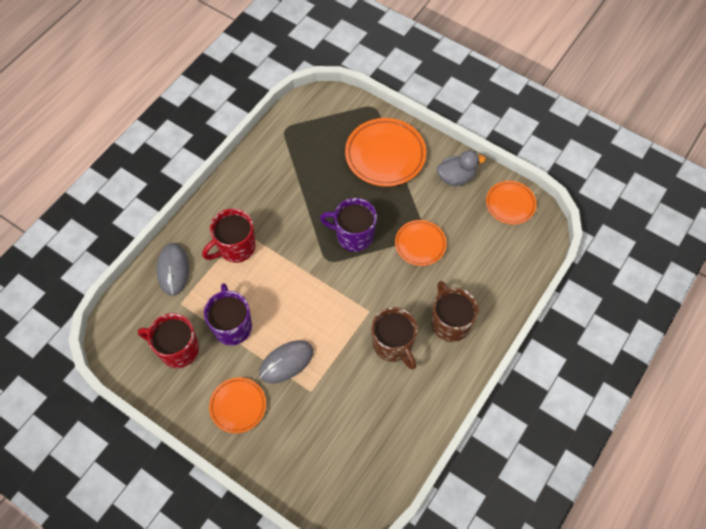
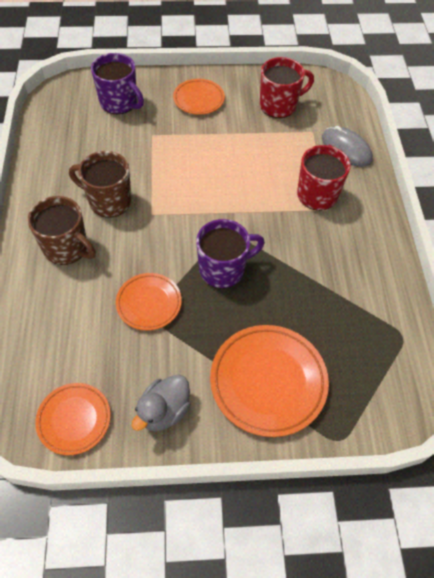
camera: 140 degrees right, 5 degrees down
(232, 326) = (256, 140): purple mug -> purple mug (119, 103)
(286, 362) = (189, 141): grey mouse -> none

